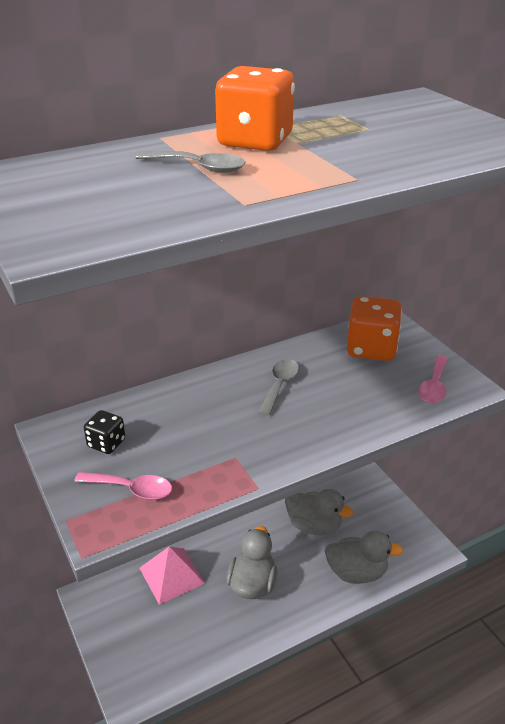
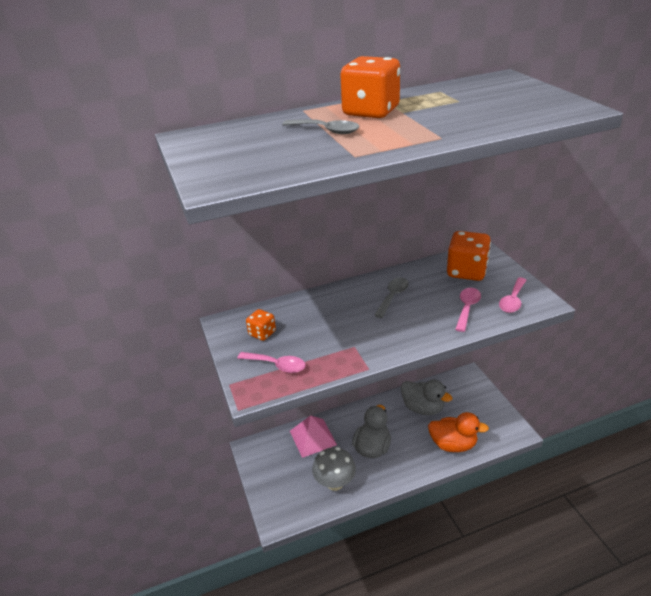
camera: 10 degrees right, 0 degrees up
(106, 443) = (262, 333): black dice -> orange dice
(206, 637) = (335, 483): none -> grey mushroom
(357, 573) = (453, 444): grey duck -> orange duck
(378, 398) = (467, 308): none -> pink spoon

